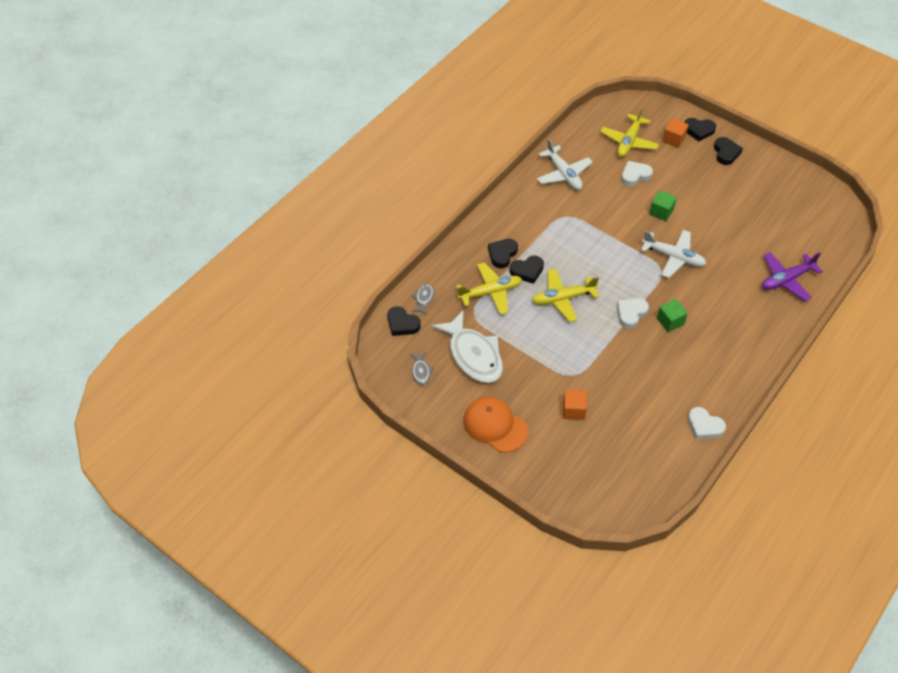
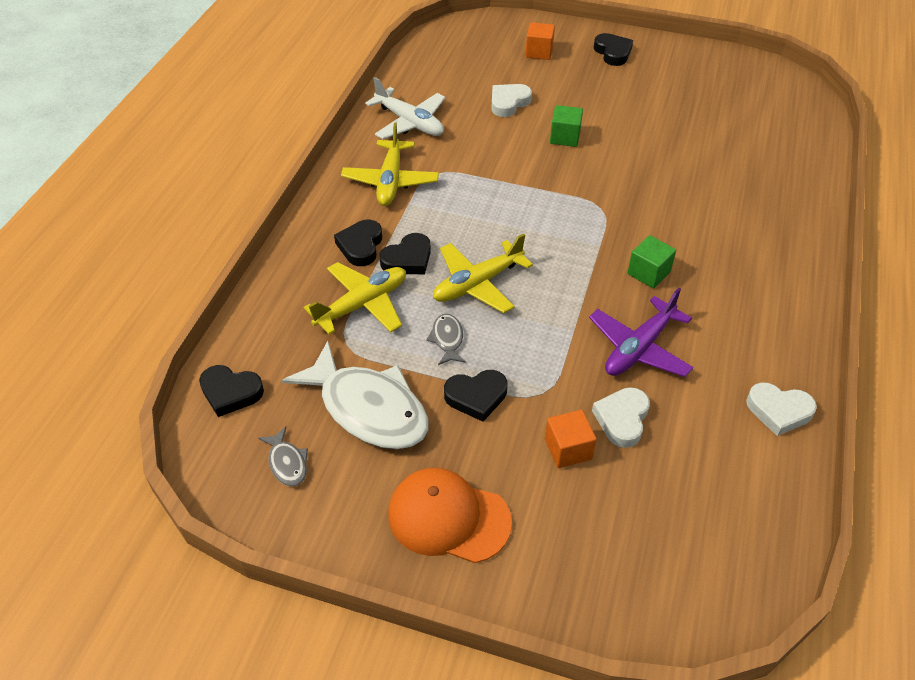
camera: 20 degrees left, 5 degrees down
(424, 298) = (256, 343): grey fish -> grey fish (447, 339)
(629, 142) = (482, 67): yellow plane -> yellow plane (390, 181)
(631, 314) = (588, 278): white heart -> white heart (622, 419)
(673, 257) = (610, 188): white plane -> none
(699, 130) = (566, 36): black heart -> black heart (476, 397)
(786, 280) = (773, 178): purple plane -> purple plane (639, 348)

